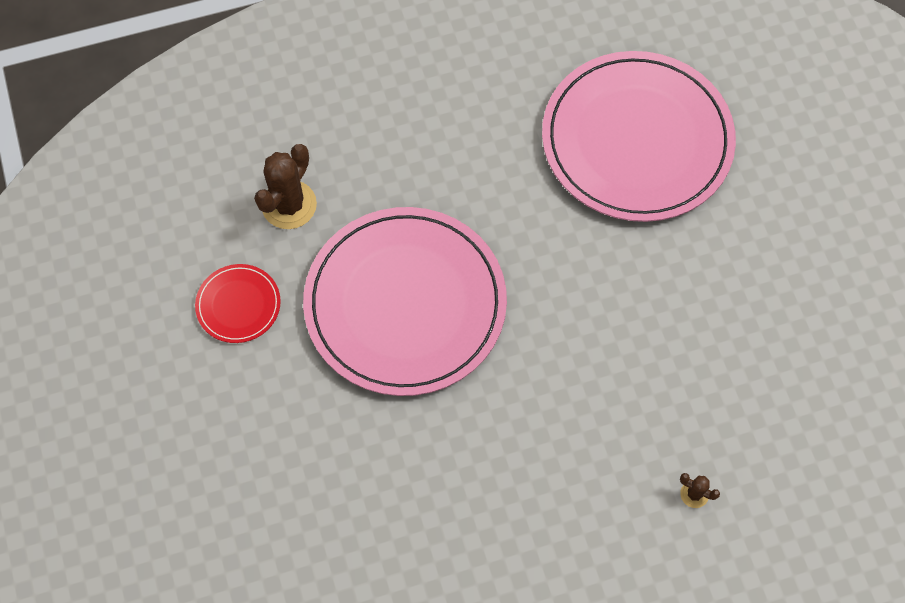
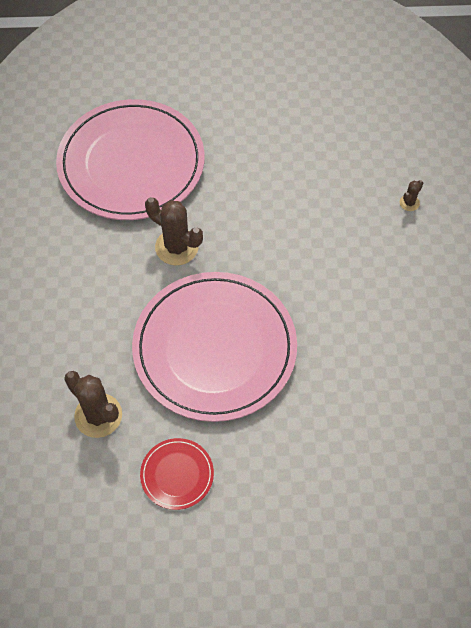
camera: 75 degrees left, 5 degrees down
(531, 225) = (176, 247): none -> brown cactus

